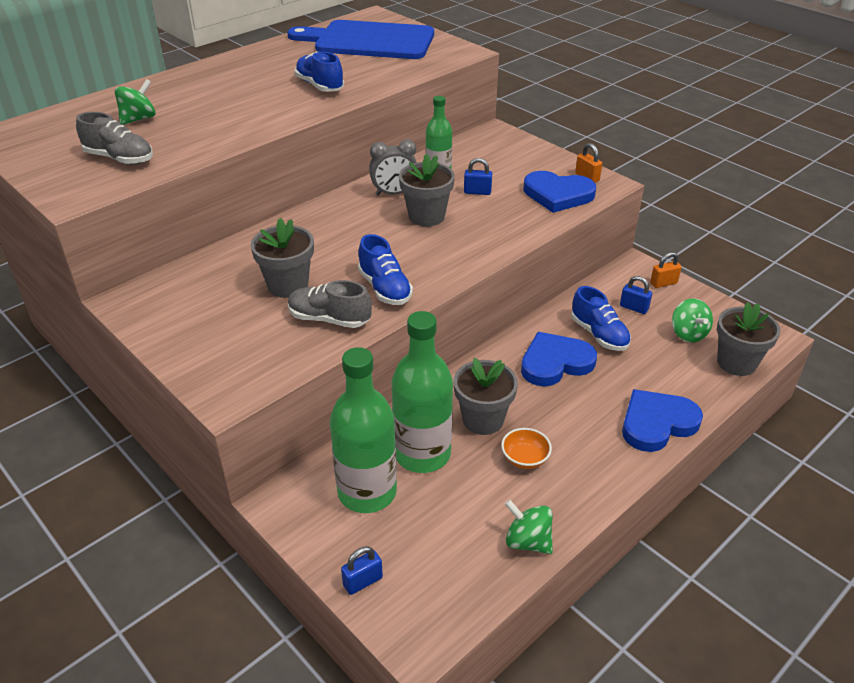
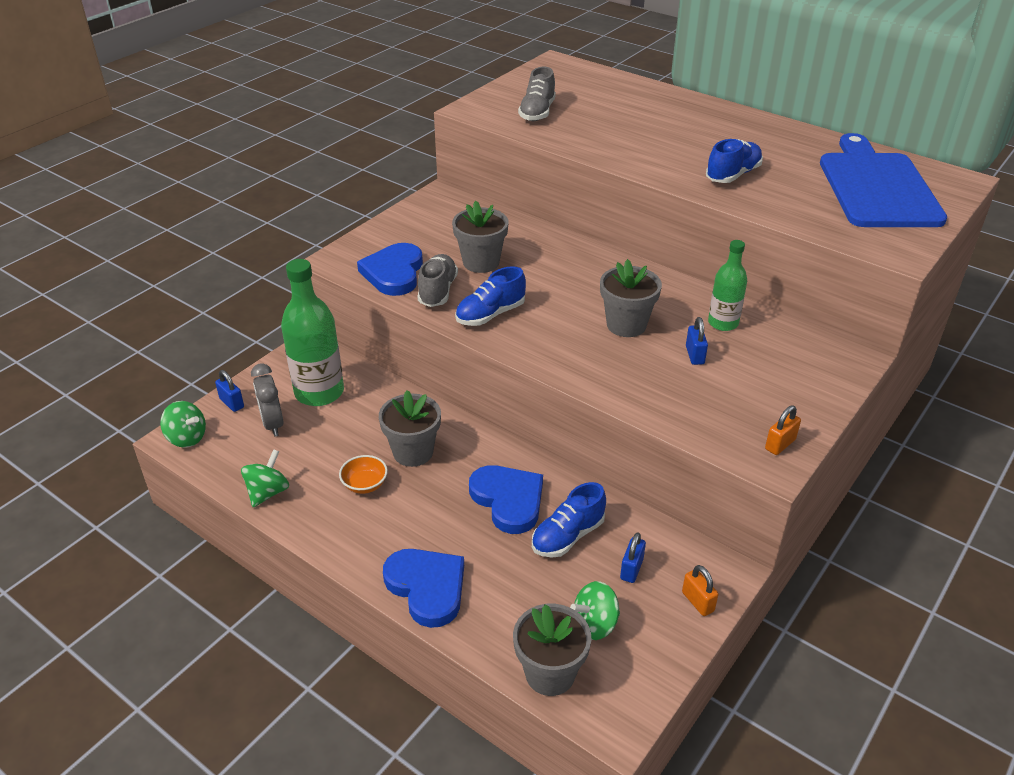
camera: 80 degrees right, 0 degrees up
(138, 119) = (609, 105): green spinning top -> green spinning top (187, 438)
(394, 193) = (662, 299): grey clock -> grey clock (272, 424)
(422, 454) = (364, 418): green bottle -> none
(558, 195) = (721, 419): blue heart -> blue heart (394, 273)

